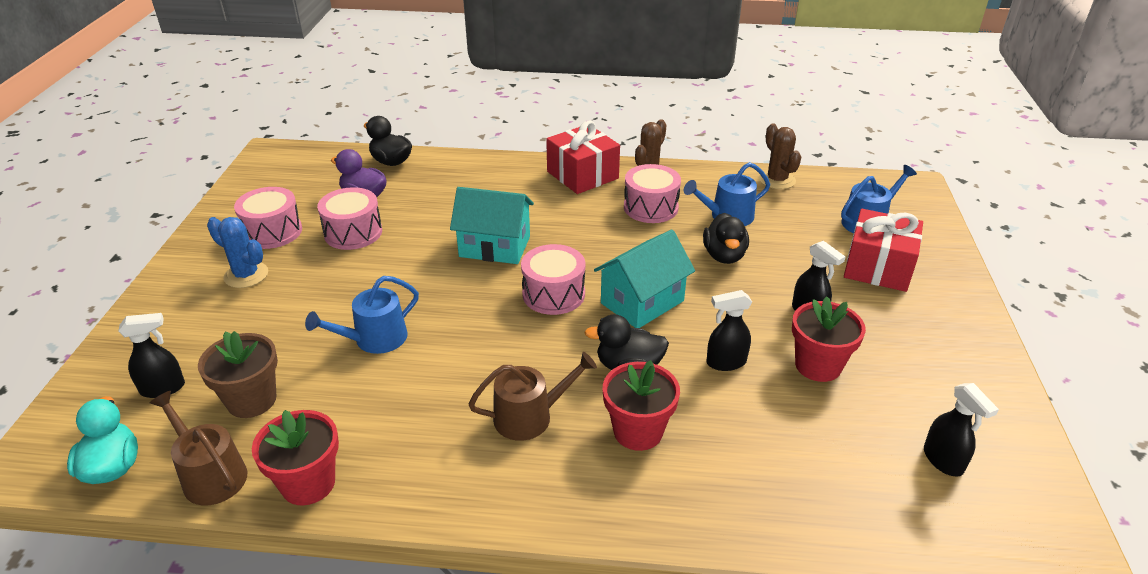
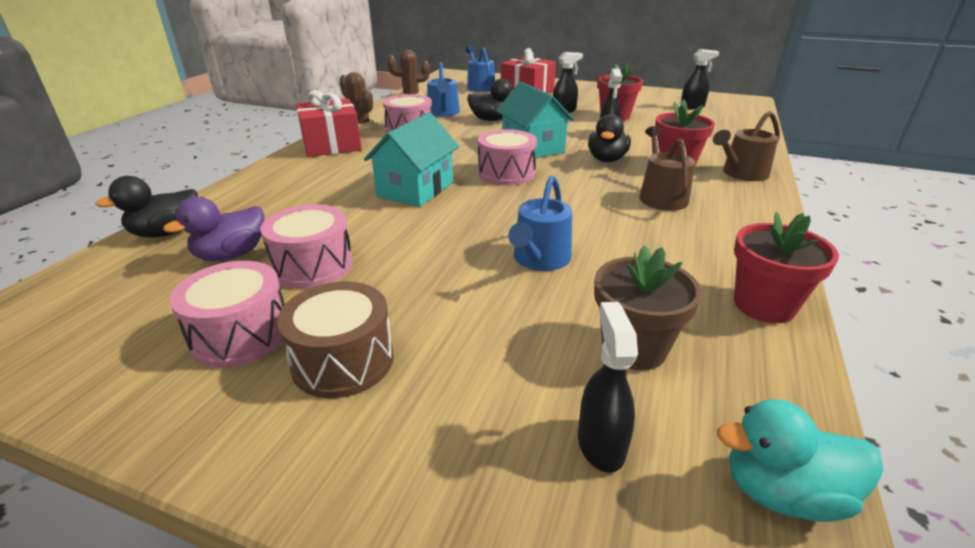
camera: 75 degrees left, 5 degrees down
(210, 475) = (770, 379): brown watering can -> brown watering can (741, 174)
(246, 275) = (343, 361): blue cactus -> brown drum
(374, 339) = (539, 259): blue watering can -> blue watering can turned 45 degrees clockwise

